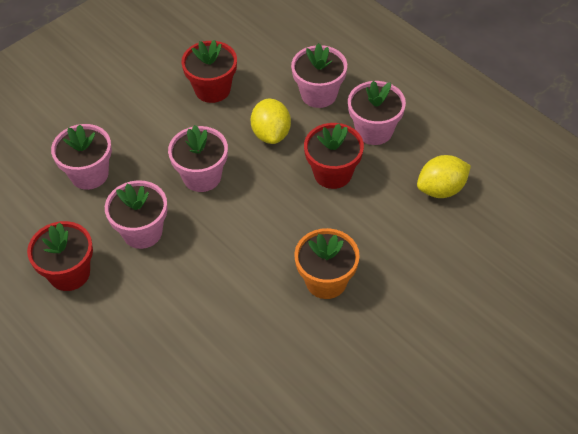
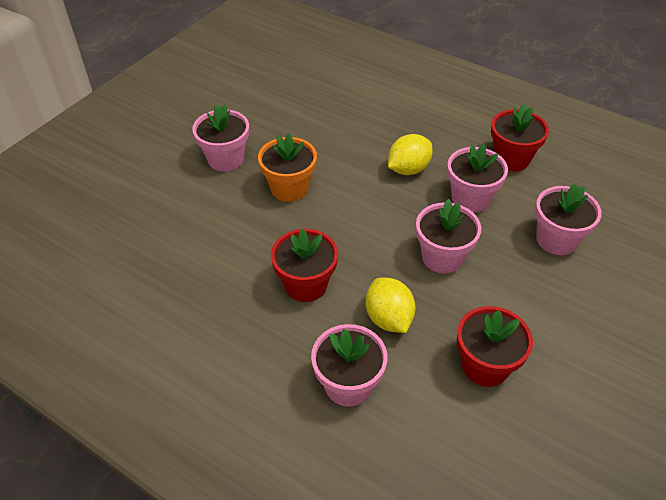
camera: 165 degrees right, 5 degrees down
(374, 130) = (268, 345): pink flower pot -> pink flower pot (226, 159)
(441, 189) = (185, 288): yellow lemon -> yellow lemon (408, 169)

